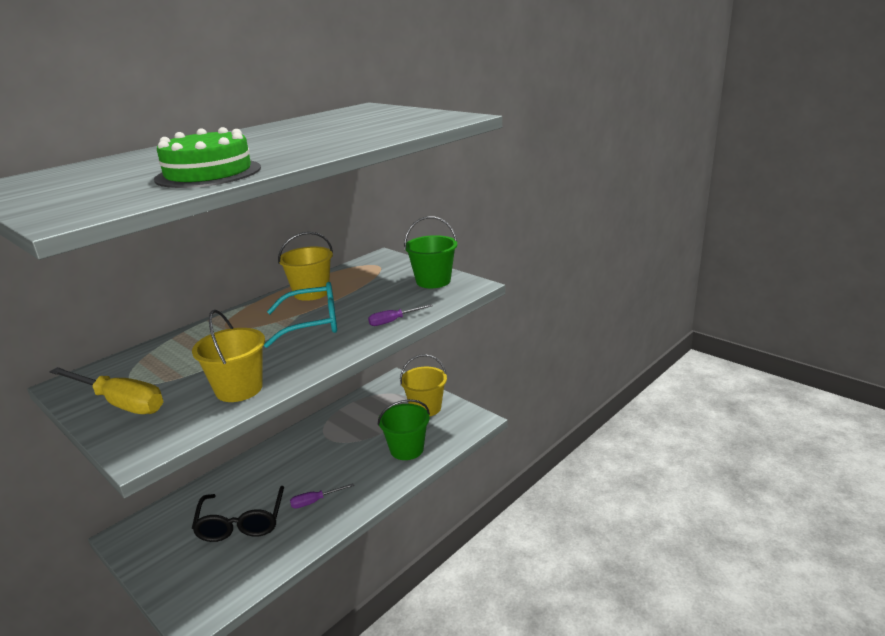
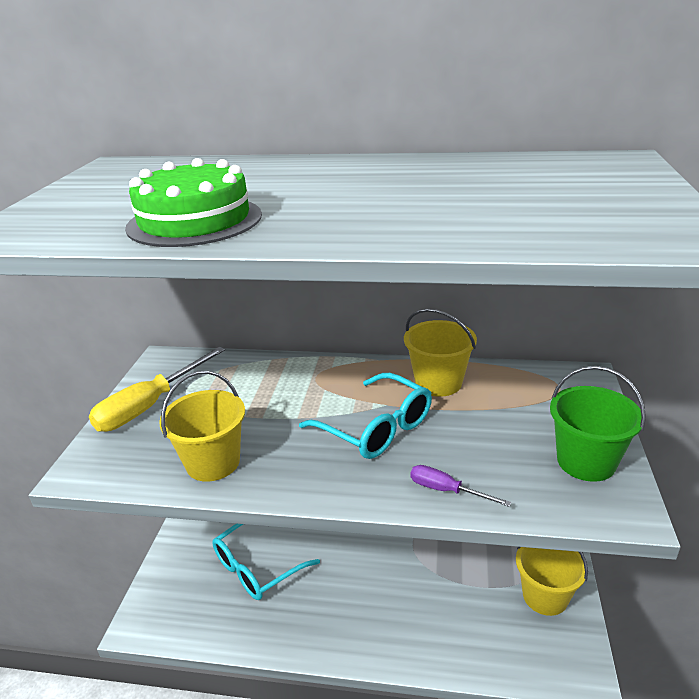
camera: 55 degrees right, 5 degrees up
(119, 403) = (150, 405): yellow screwdriver -> yellow screwdriver turned 45 degrees clockwise
(241, 523) = (257, 567): black glasses -> turquoise glasses
(315, 501) = (321, 604): purple screwdriver -> none
(407, 449) = (461, 630): green bucket -> none

